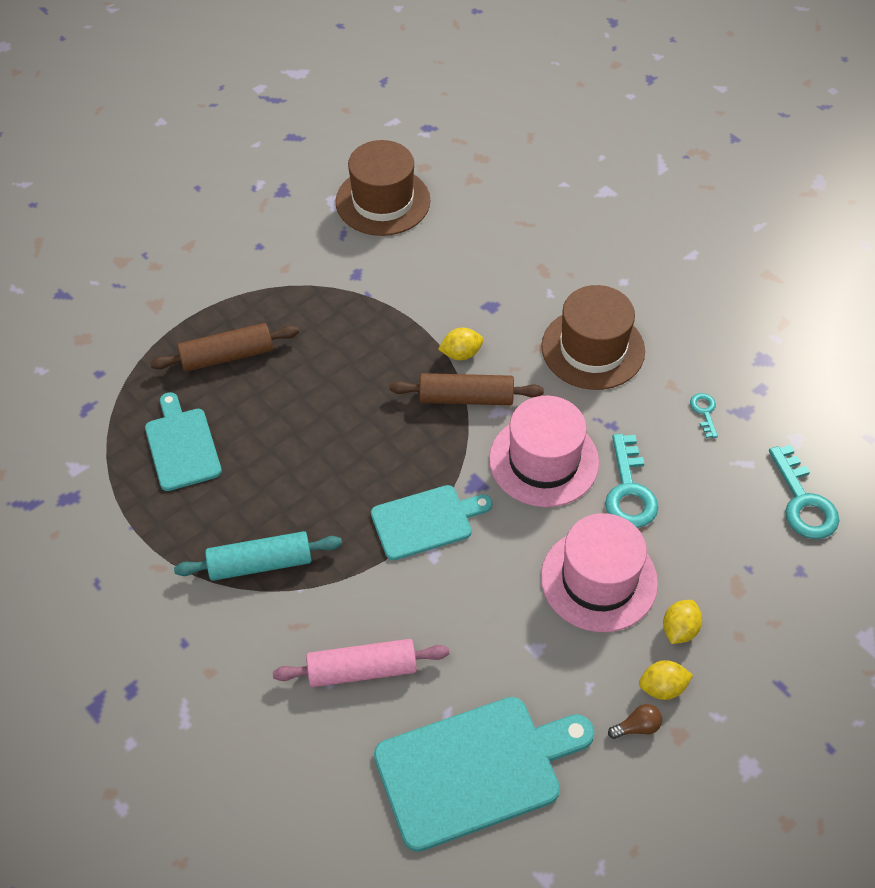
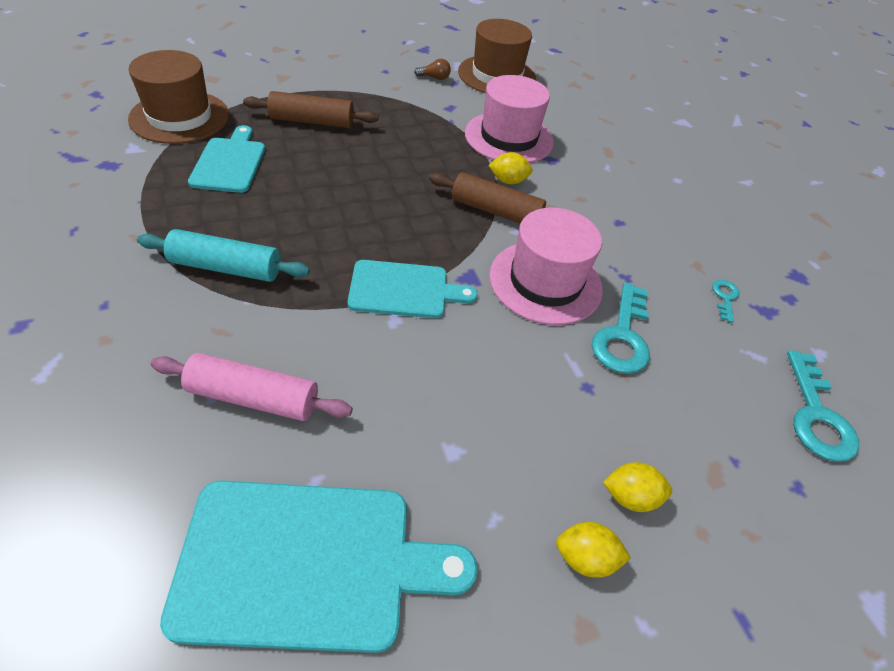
camera: 15 degrees right, 5 degrees down
(593, 349) = (630, 215): brown hat -> brown hat (180, 117)
(599, 580) = (556, 407): pink hat -> pink hat (509, 137)
(637, 727) = (534, 595): brown light bulb -> brown light bulb (434, 78)
(679, 630) = (630, 496): yellow lemon -> yellow lemon turned 45 degrees clockwise

